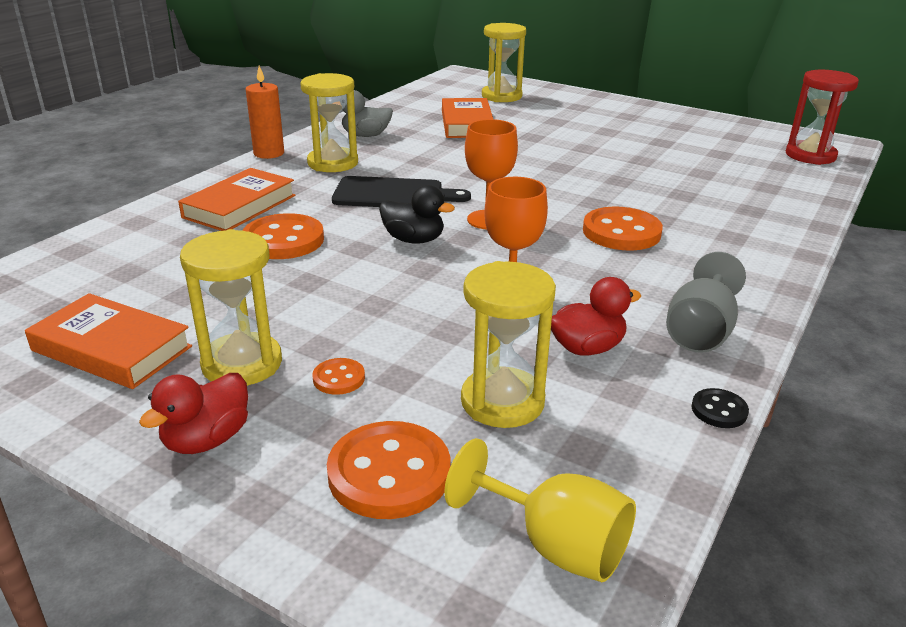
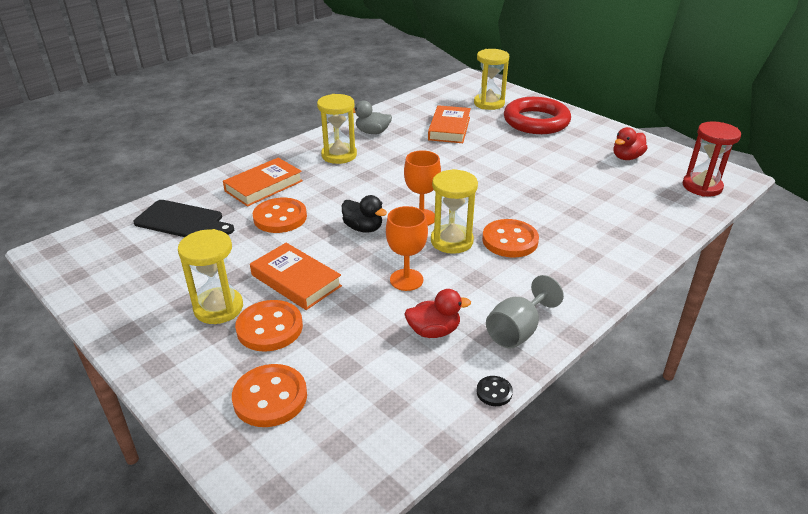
camera: 15 degrees right, 5 degrees up
(111, 349) = (150, 285): orange book -> orange book (296, 280)
(207, 440) = (179, 356): red duck -> red duck (626, 157)
(269, 153) = (300, 142): orange candle -> none
(339, 378) = (269, 328): orange button -> orange button, size x2.03
(393, 194) = (367, 188): black cutting board -> black cutting board (182, 221)
(502, 401) = (359, 361): yellow hourglass -> yellow hourglass (452, 241)
(554, 545) = (341, 461): yellow goblet -> none
(572, 109) = (536, 121): none -> red ring

